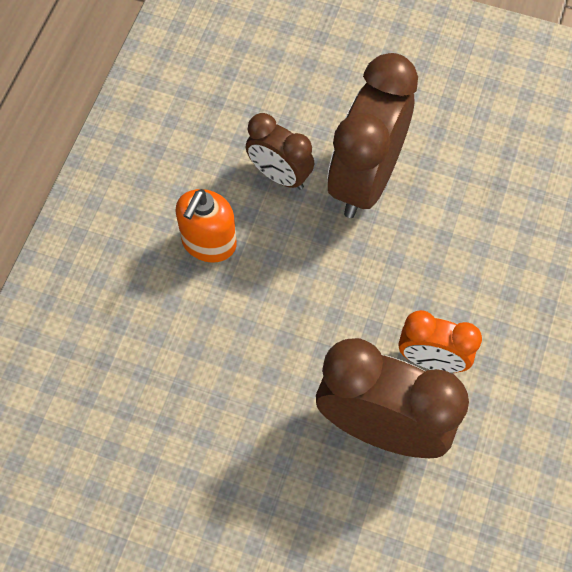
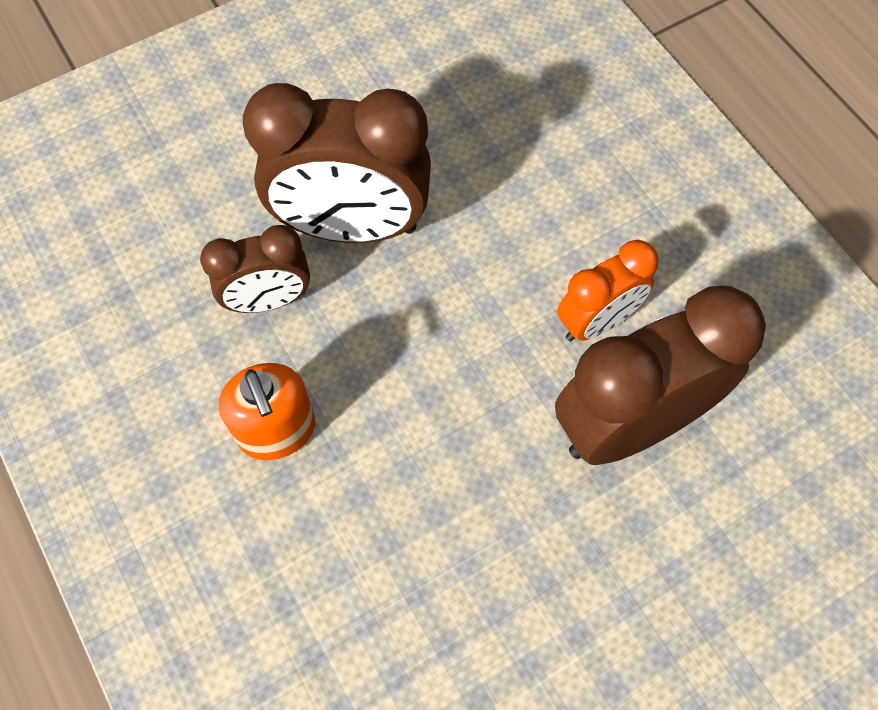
camera: 50 degrees left, 0 degrees up
(365, 179) = (351, 226): brown clock -> brown clock turned 60 degrees counterclockwise

